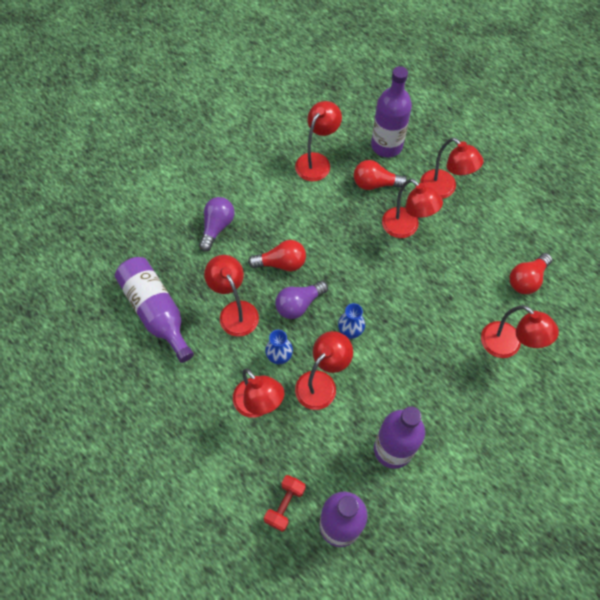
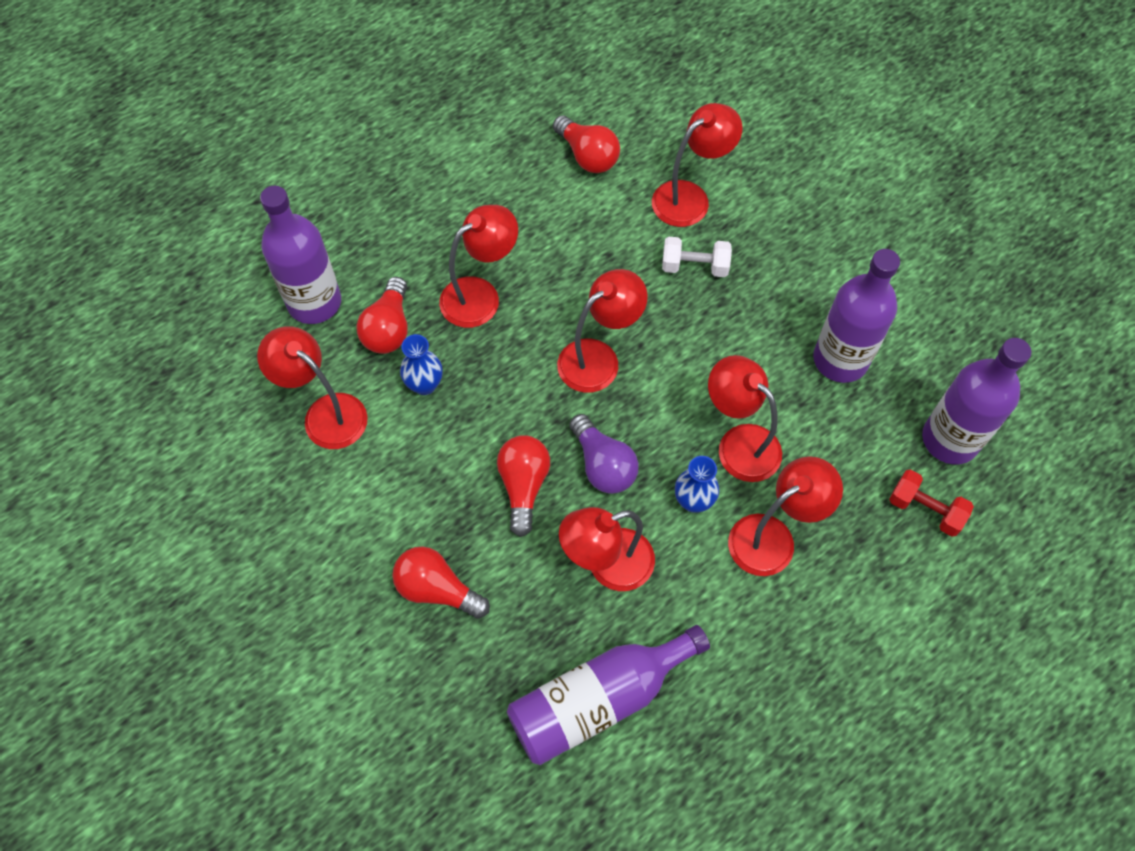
camera: 85 degrees left, 0 degrees up
(217, 227) = (437, 589): purple light bulb -> red light bulb
(350, 332) = (656, 395): blue vase -> blue vase (424, 385)
(444, 189) = (416, 233): red lamp -> red lamp (598, 358)
(451, 351) = (694, 266): none -> white dumbbell

